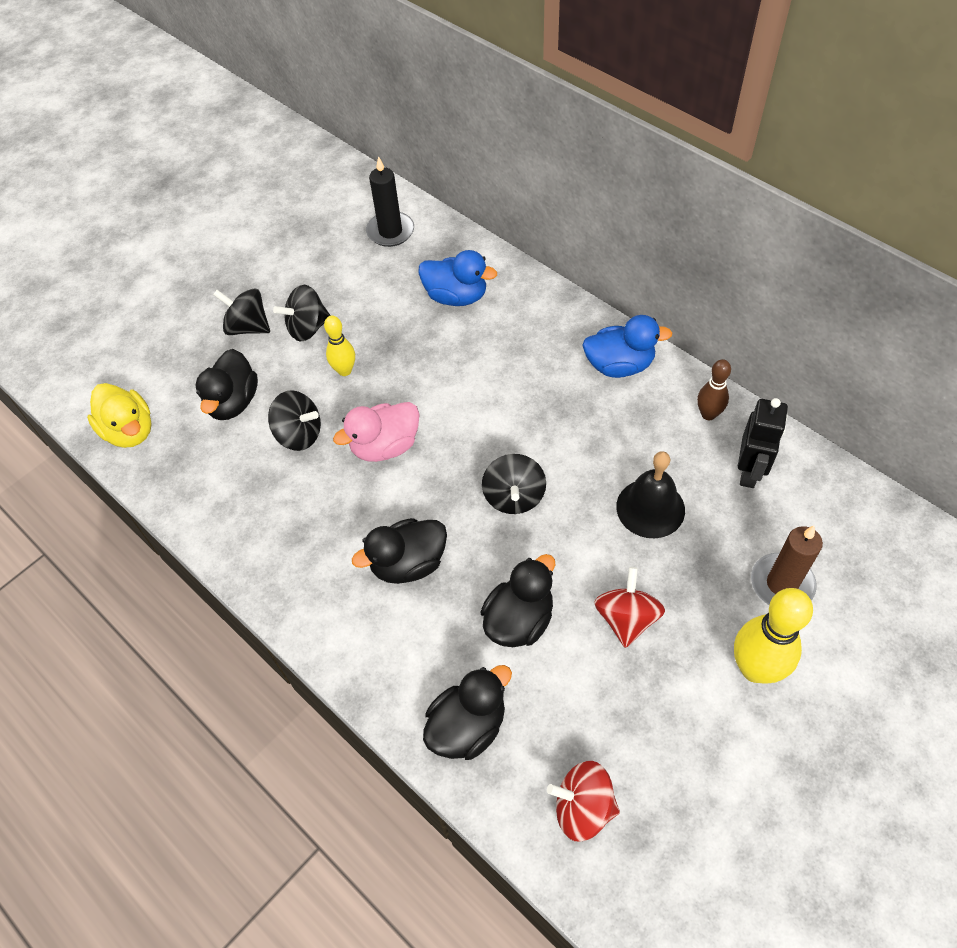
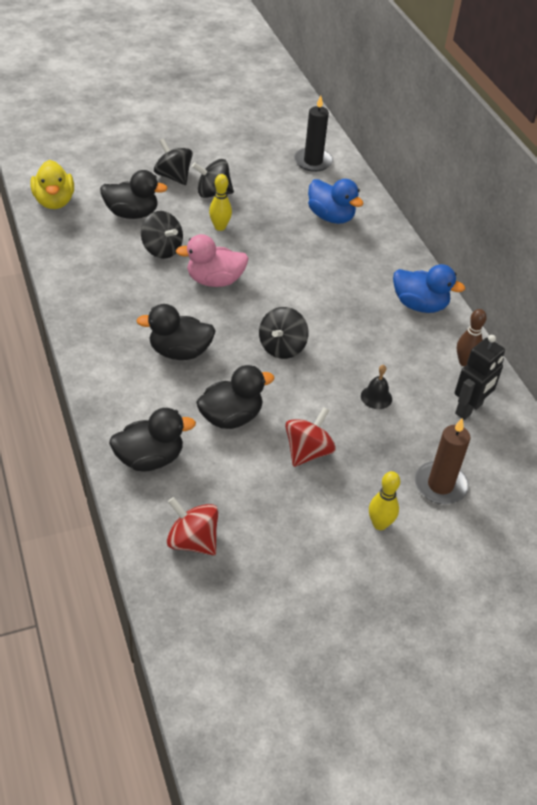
camera: 20 degrees right, 10 degrees down
(233, 402) = (132, 214): black duck -> black duck turned 120 degrees counterclockwise
(650, 508) = (376, 397): black bell -> black bell, size x0.56
(755, 668) = (380, 524): yellow bowling pin -> yellow bowling pin, size x0.58

